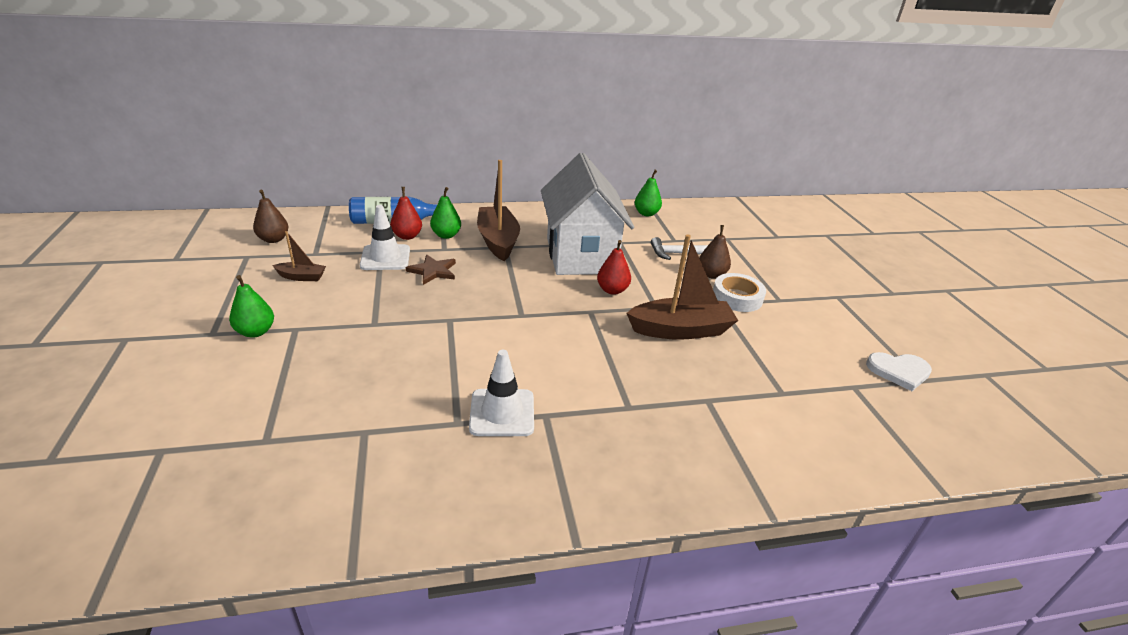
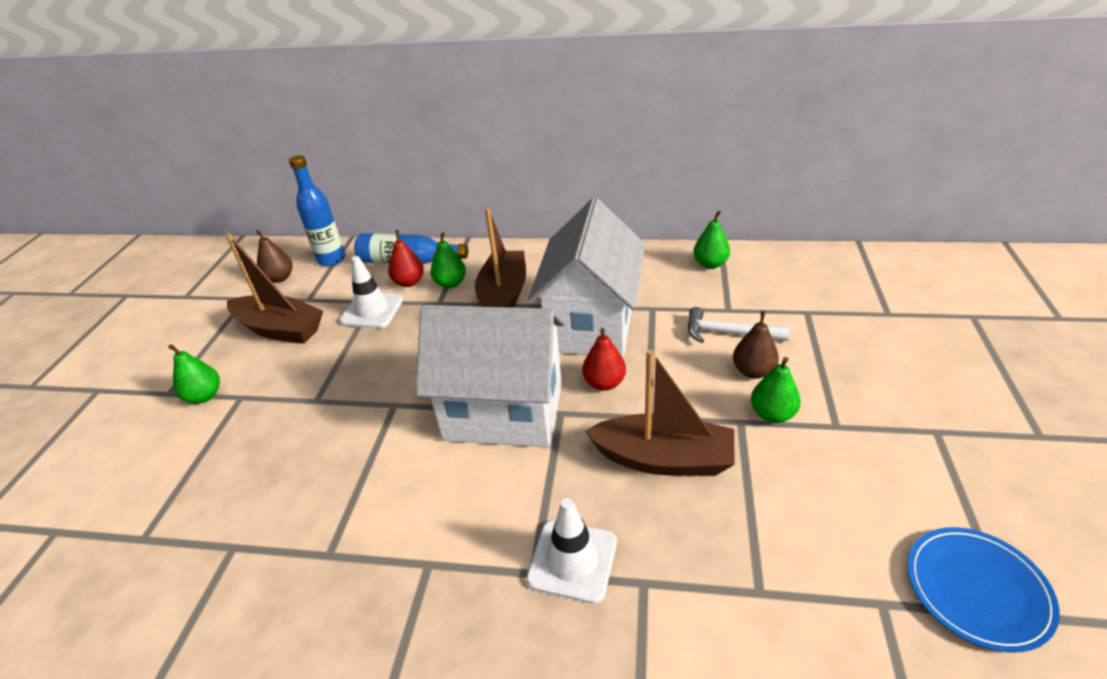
camera: 25 degrees right, 5 degrees up
(301, 277) = (280, 329): brown boat -> brown boat, size x2.00
(319, 223) = (331, 259): none -> blue bottle
(433, 271) = (411, 333): brown star -> none
(502, 413) = (382, 550): white traffic cone -> white traffic cone (572, 560)
(546, 315) = (504, 411): none -> white house
(737, 297) = (772, 414): white tape -> green pear
(899, 371) = (977, 589): white heart -> blue plate

